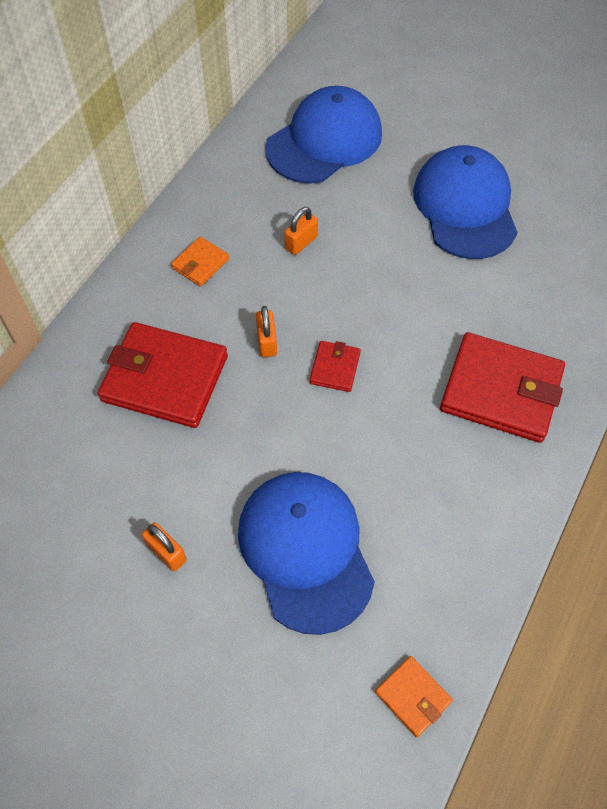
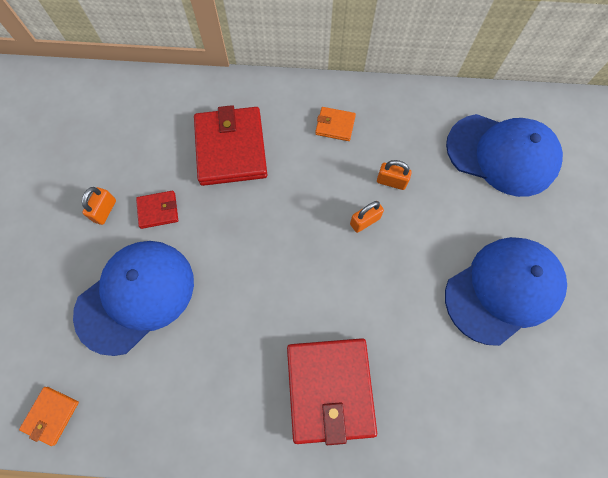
camera: 65 degrees right, 10 degrees up
(267, 342) = (290, 198): orange padlock -> orange padlock (365, 221)
(335, 368) = (291, 253): red wallet -> red wallet (158, 210)

